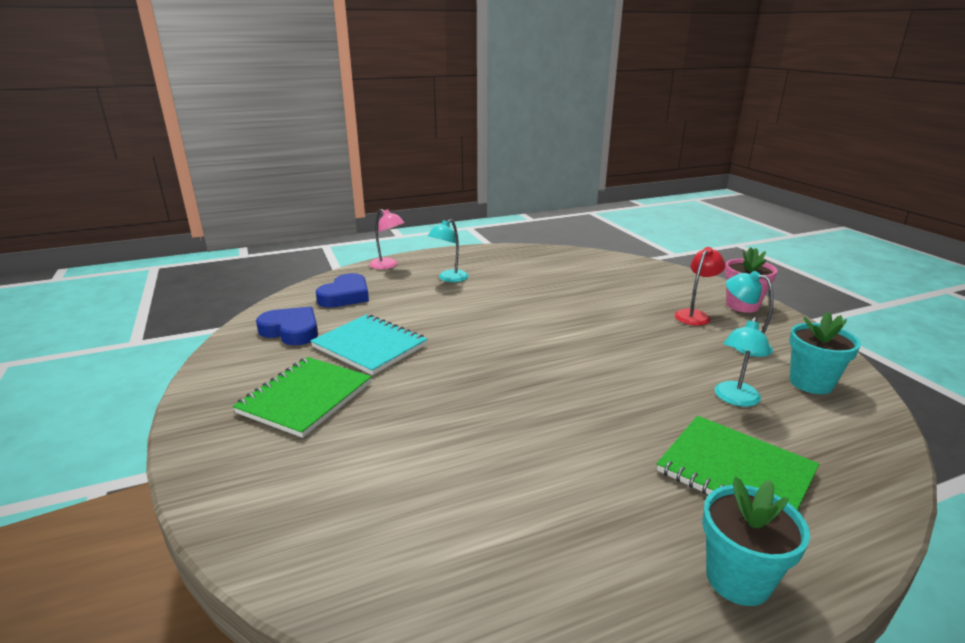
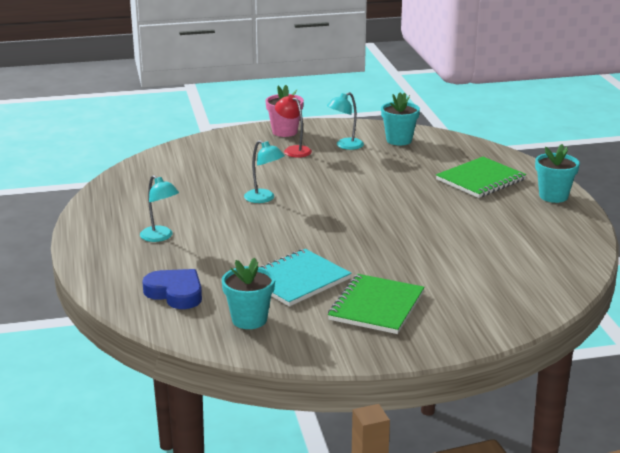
camera: 80 degrees left, 0 degrees up
(291, 331) = (249, 320): blue heart -> turquoise flower pot
(305, 398) = (376, 306): green notebook -> green notebook turned 75 degrees clockwise
(388, 265) = (99, 269): pink lamp -> none
(735, 399) = (412, 164): turquoise lamp -> turquoise lamp (264, 198)

